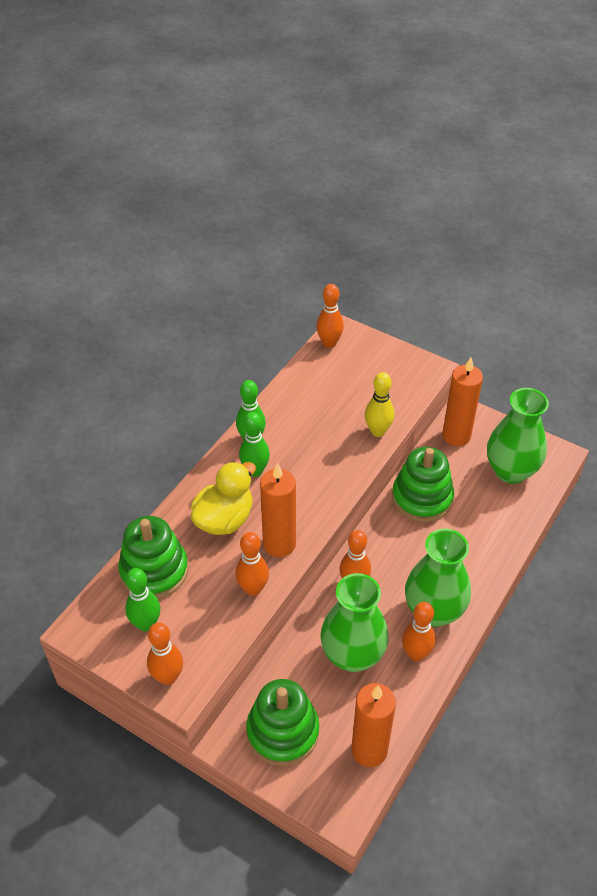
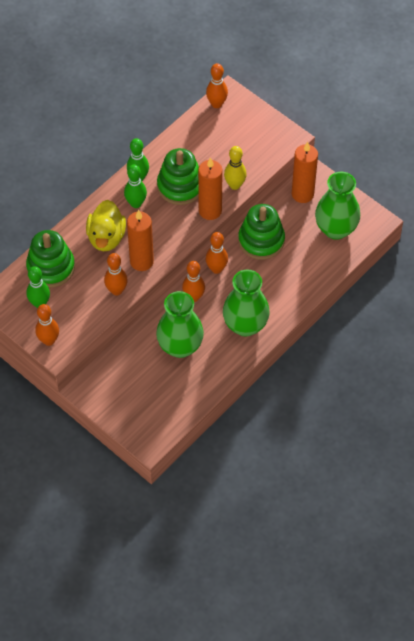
camera: 10 degrees right, 10 degrees up
(224, 519) = (106, 237): yellow duck -> yellow duck turned 135 degrees clockwise
(283, 731) = (121, 388): green stacking toy -> green stacking toy (180, 186)
(369, 750) = (175, 409): orange candle -> orange candle (210, 210)
(416, 654) = (224, 352): orange bowling pin -> orange bowling pin (216, 269)

